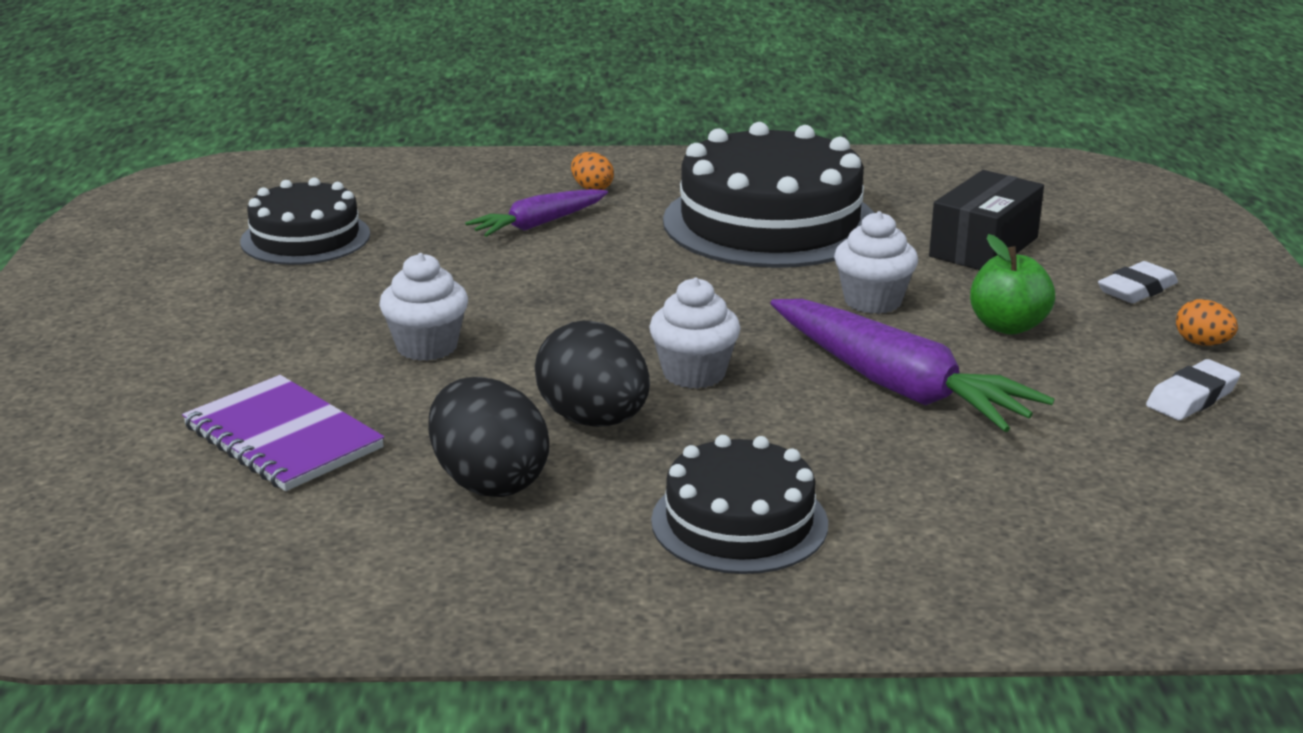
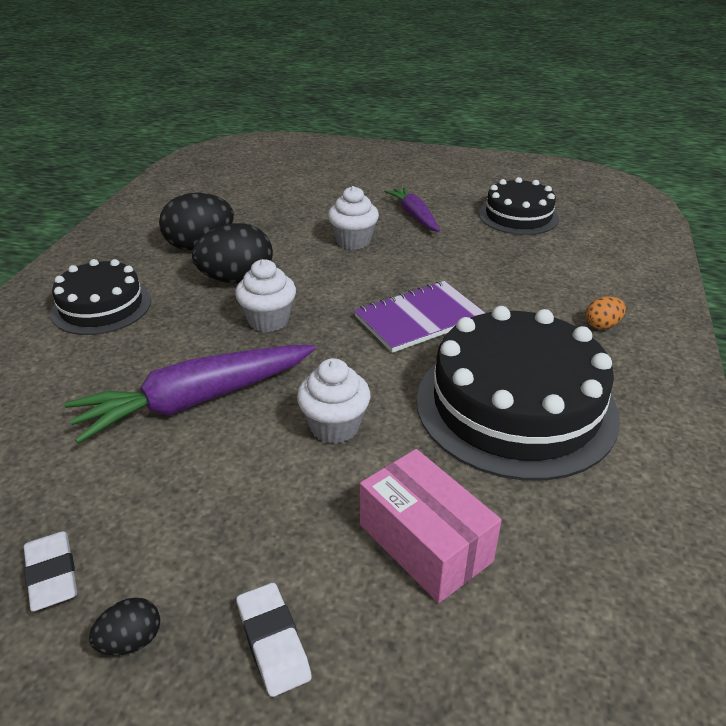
camera: 105 degrees right, 10 degrees up
(282, 437) = (279, 203): purple notebook -> purple notebook (419, 319)
(539, 224) = (528, 294): purple carrot -> purple carrot (414, 216)
(984, 247) = (425, 543): black box -> pink box
(1007, 326) = (249, 496): green apple -> none
(1202, 343) = (131, 641): orange egg -> black egg

